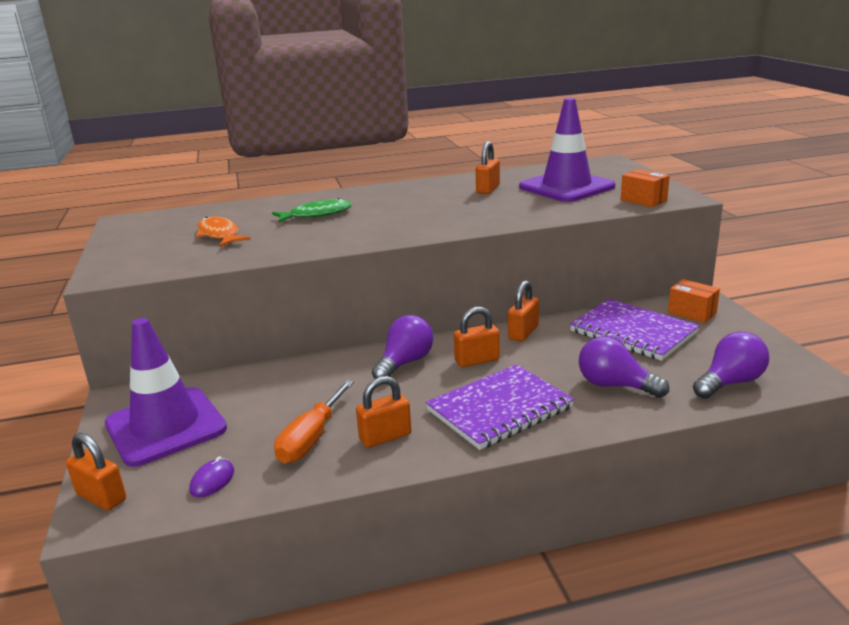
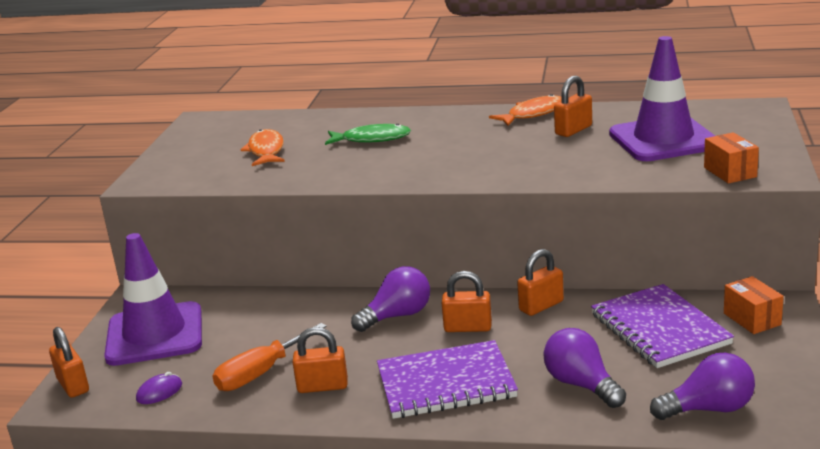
camera: 25 degrees right, 0 degrees up
(441, 183) = (533, 114): none -> orange fish

